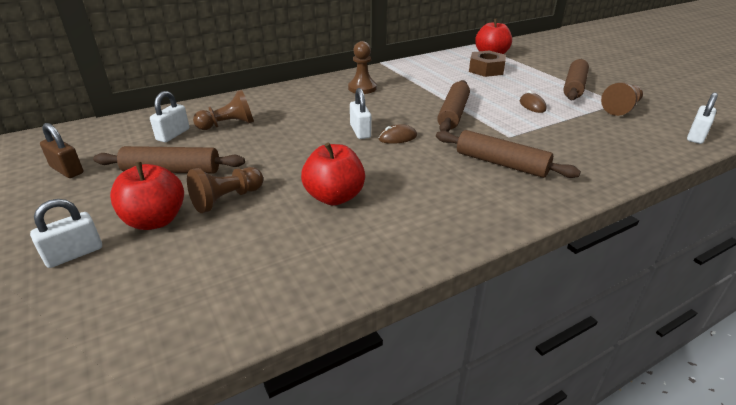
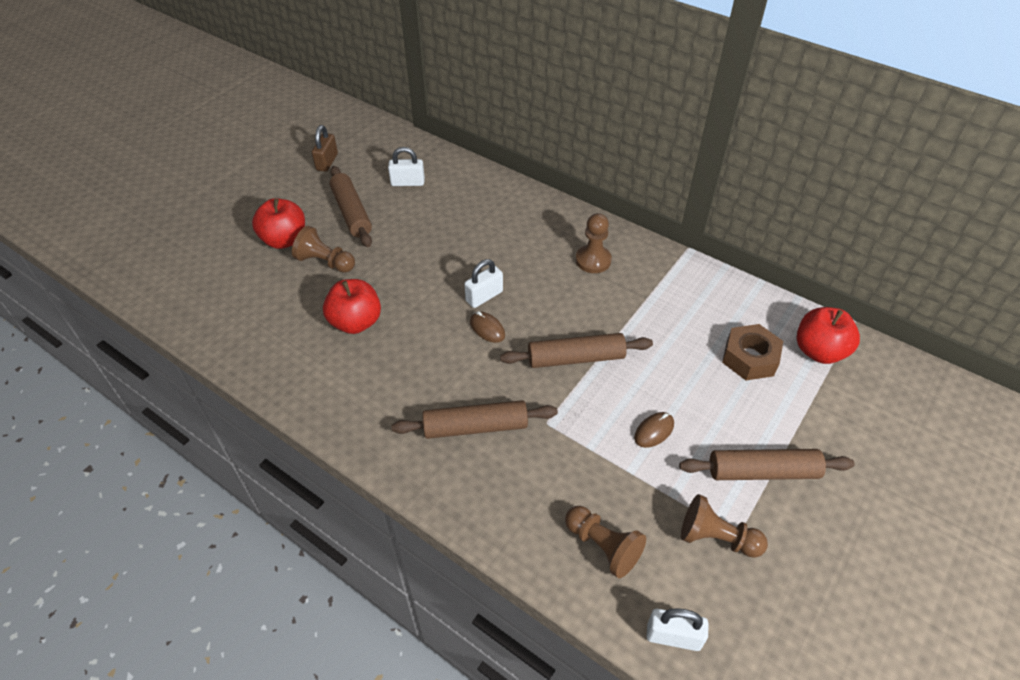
camera: 65 degrees right, 15 degrees up
(74, 254) = (237, 225): white padlock -> none
(228, 125) = (443, 205): brown pawn -> brown pawn (603, 546)
(501, 163) = (475, 427): brown rolling pin -> brown rolling pin turned 75 degrees clockwise

